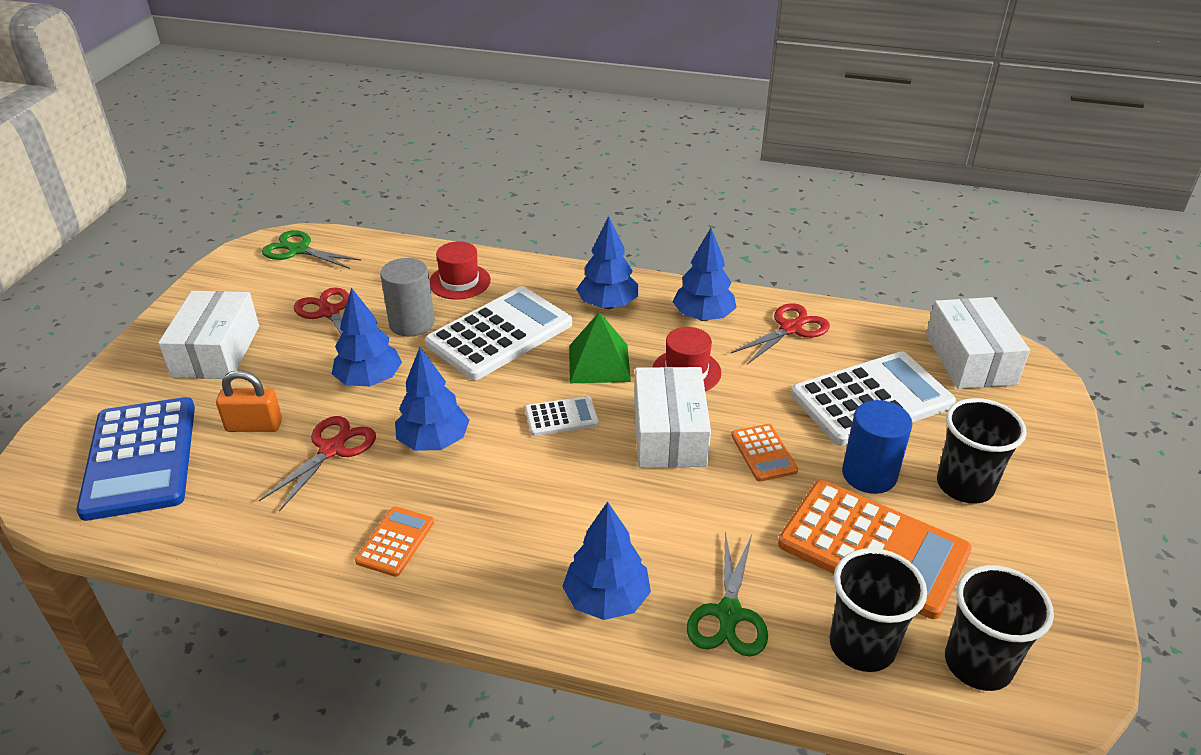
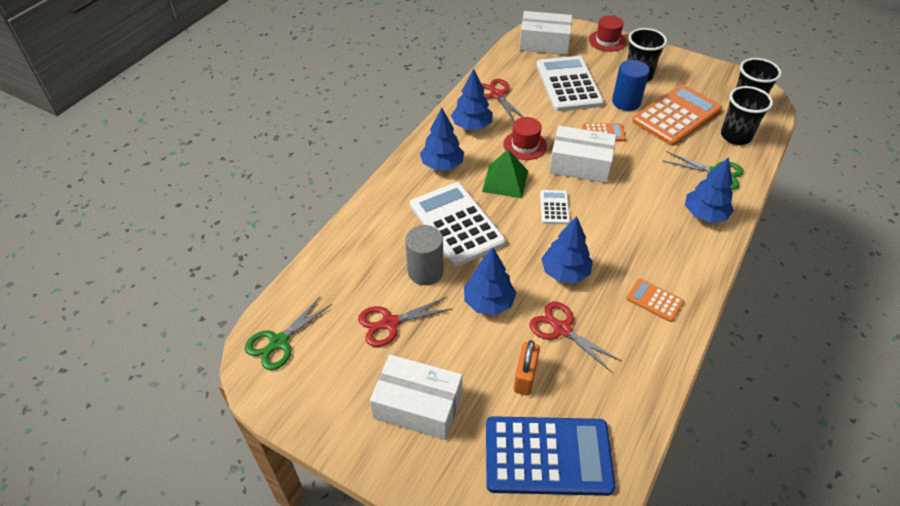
camera: 75 degrees left, 10 degrees up
(459, 282) = (380, 237): red hat -> red hat (607, 41)

